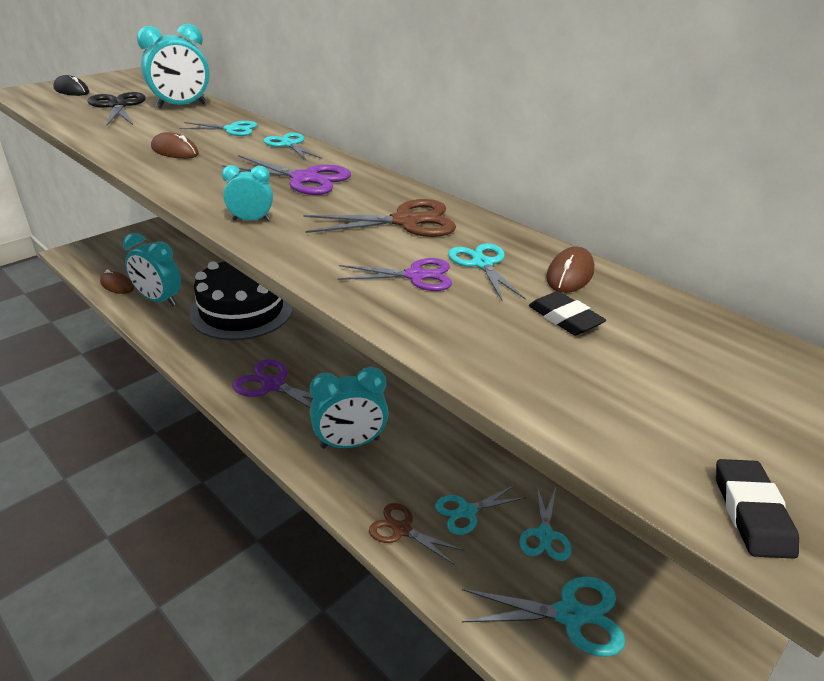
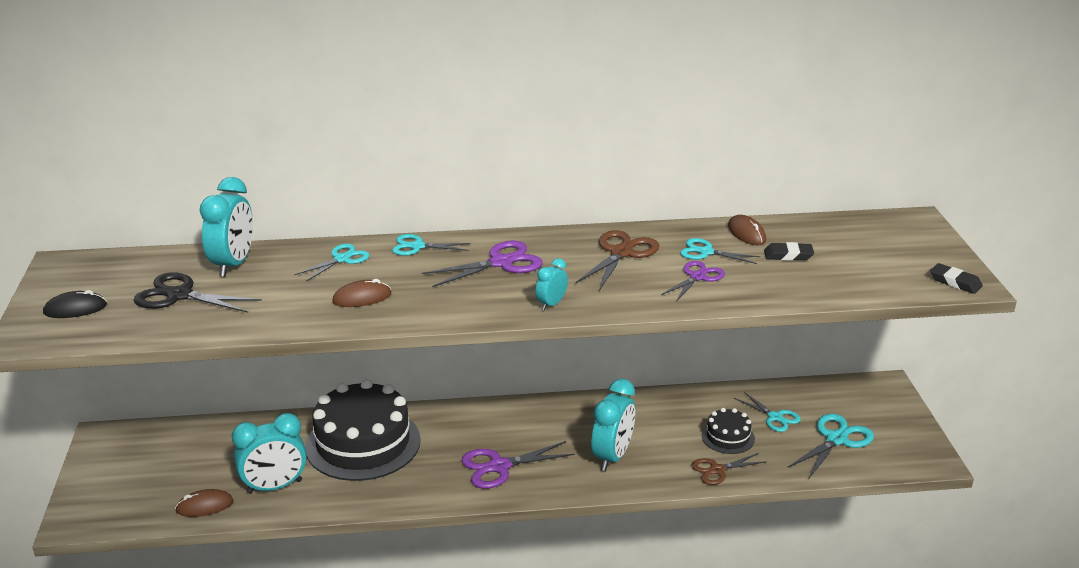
camera: 50 degrees left, 5 degrees down
(467, 511) = (728, 437): turquoise scissors -> black cake

